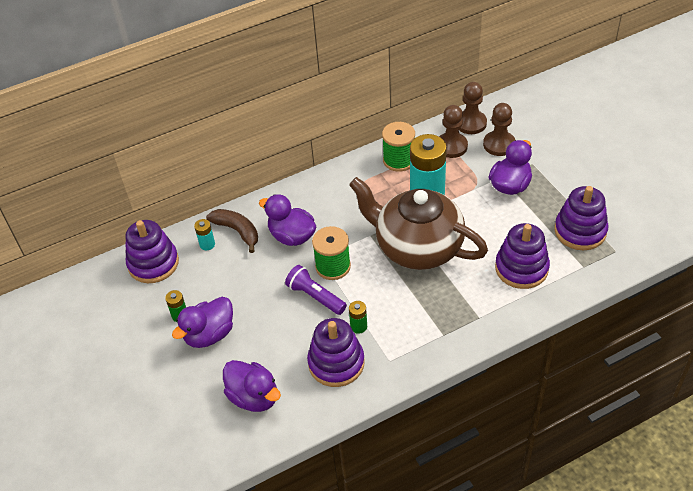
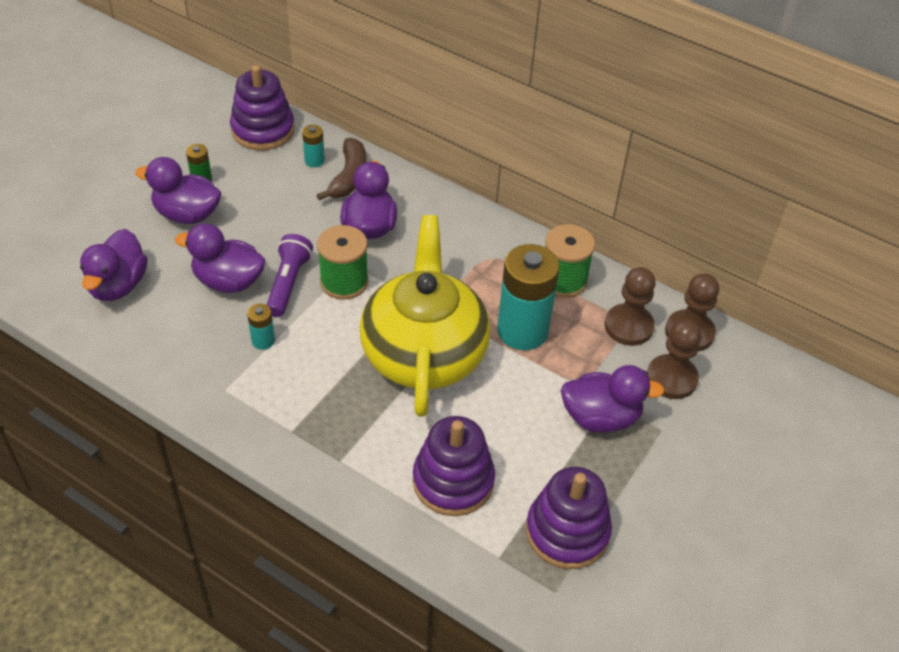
camera: 55 degrees right, 0 degrees up
(292, 329) = (228, 281): none -> purple duck
(336, 363) = (198, 340): purple stacking toy -> none
(358, 326) = (263, 341): green battery -> turquoise battery
(417, 247) = (424, 353): brown teapot -> yellow teapot

